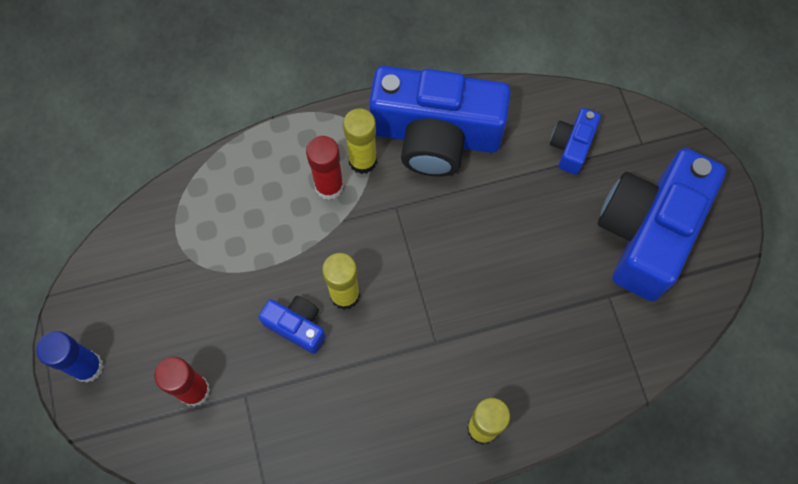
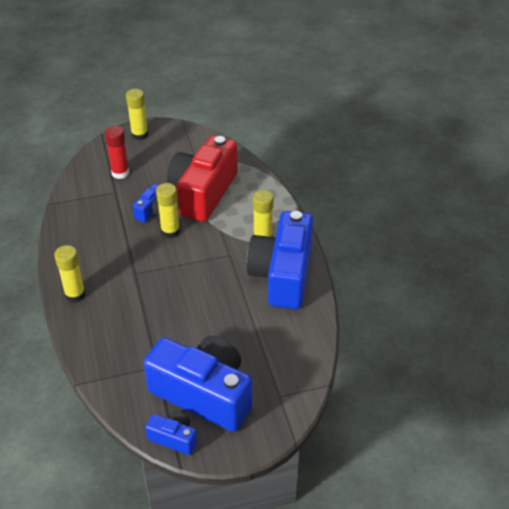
camera: 90 degrees right, 25 degrees down
(88, 367) = (139, 135): blue glue stick -> yellow glue stick
(255, 249) = (203, 193): none -> red camera
(329, 186) = (244, 223): red glue stick -> none
(571, 146) = (276, 351): blue camera -> blue camera (174, 438)

